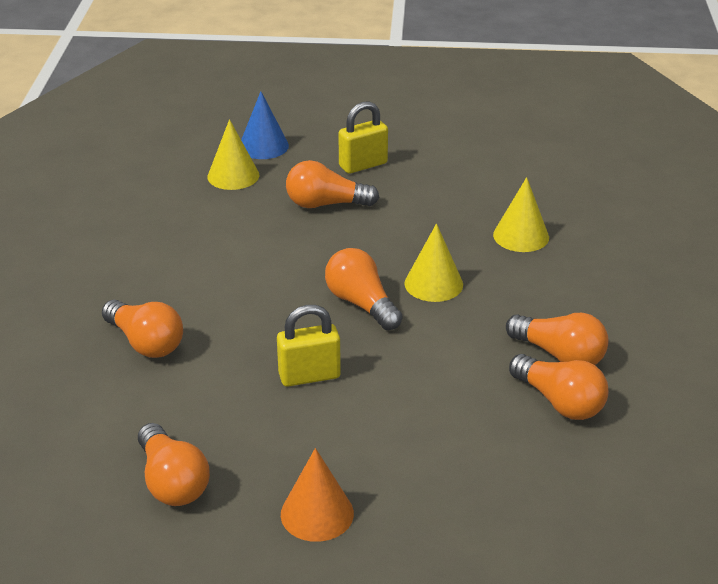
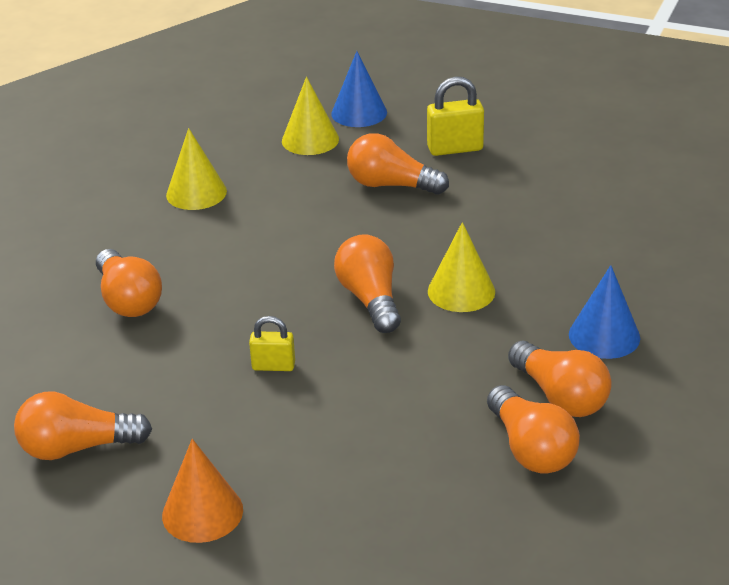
camera: 20 degrees right, 0 degrees up
(172, 482) = (77, 447): orange light bulb -> orange light bulb turned 90 degrees clockwise
(309, 376) = (273, 366): yellow padlock -> yellow padlock, size x0.64
(521, 236) = (590, 255): yellow cone -> yellow cone (196, 193)
(567, 299) = (604, 336): none -> blue cone

